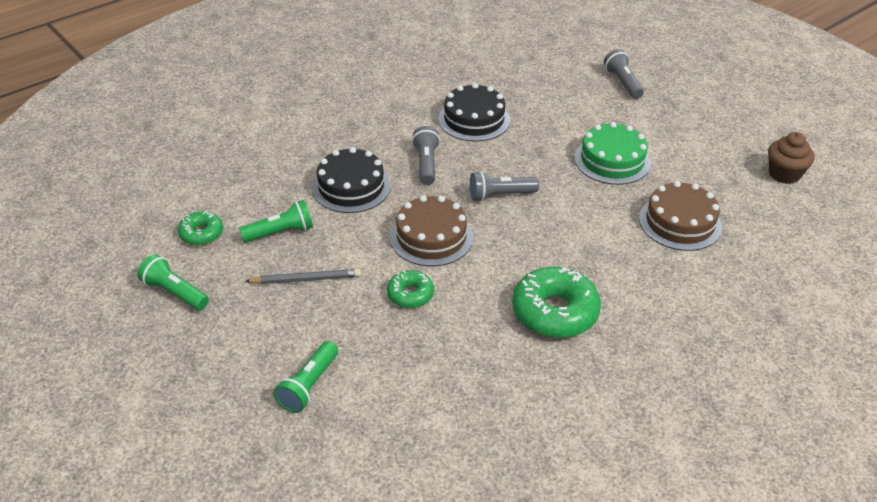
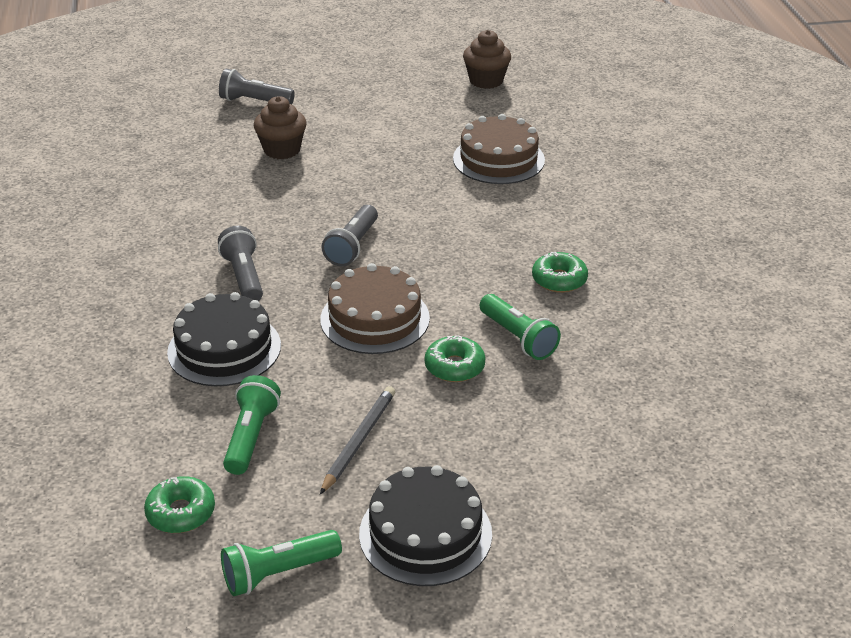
camera: 60 degrees left, 5 degrees down
(309, 385) = (539, 495): green flashlight -> green flashlight (518, 338)
(426, 164) = (244, 277): grey flashlight -> grey flashlight turned 45 degrees clockwise
(474, 119) = (202, 215): black cake -> black cake (425, 533)
(554, 312) = (559, 280): green donut -> green donut, size x0.55
(578, 119) = (282, 150): none -> brown cupcake
(612, 160) = (370, 158): green cake -> none

